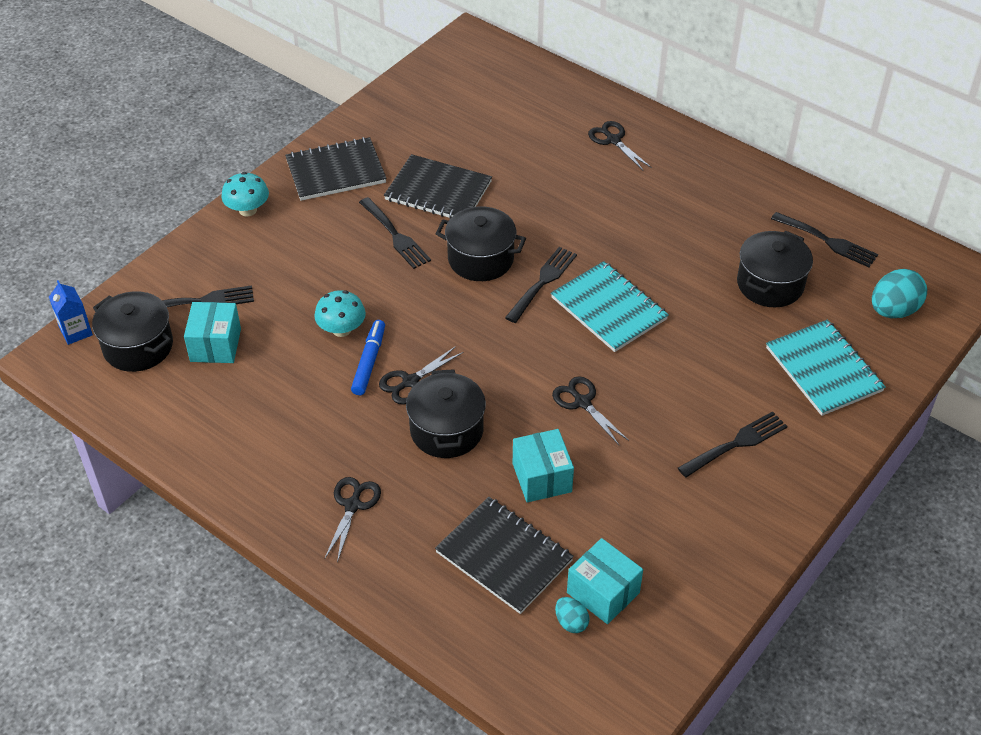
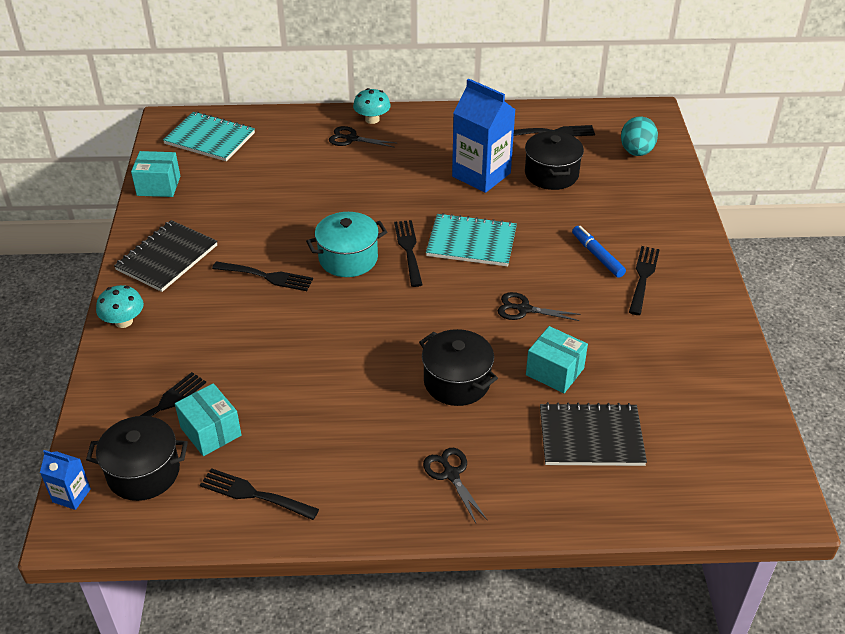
camera: 40 degrees left, 5 degrees down
(193, 418) = (254, 494): none -> black fork
(341, 329) = (300, 361): turquoise mushroom -> turquoise mushroom (372, 119)
(369, 362) = (347, 371): blue marker -> blue marker (597, 256)
(410, 382) = (393, 366): black scissors -> none
(438, 191) = (264, 231): black notebook -> none
(480, 259) = (348, 258): black pot -> turquoise pot
(571, 622) = (680, 448): turquoise egg -> none
(603, 592) = (676, 416): turquoise box -> turquoise box (158, 186)
(697, 245) = (481, 175): none -> blue carton
(824, 369) = (639, 205): turquoise notebook -> turquoise notebook (210, 138)

